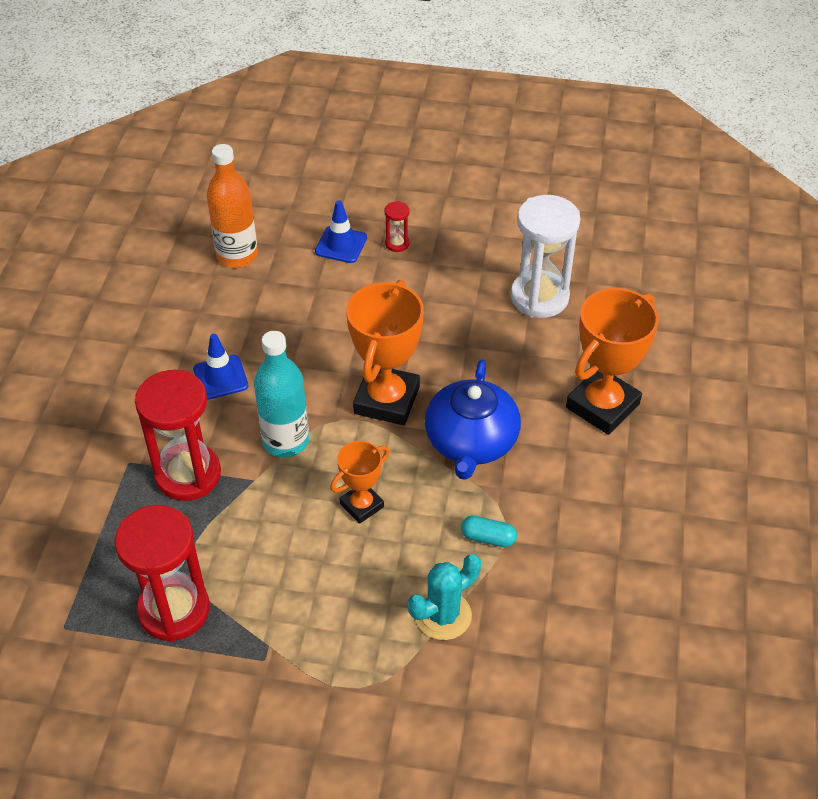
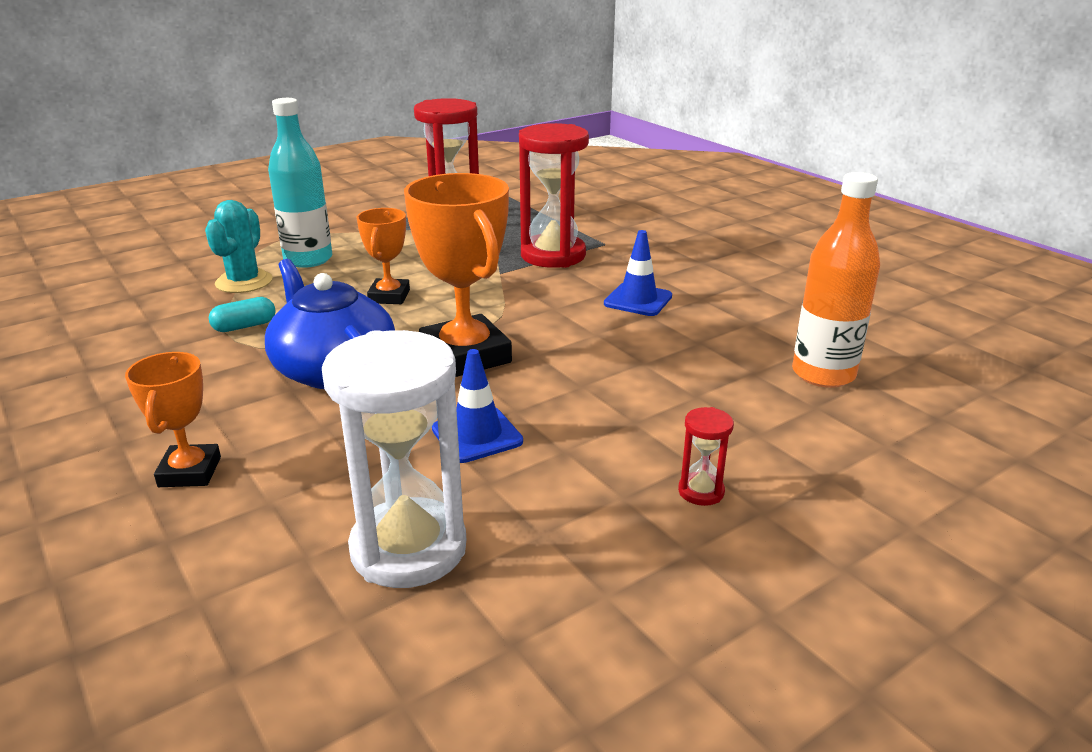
camera: 135 degrees right, 20 degrees down
(285, 441) = (513, 296): turquoise bottle -> turquoise bottle (308, 259)
(341, 245) = (757, 447): blue traffic cone -> blue traffic cone (477, 435)
(602, 406) = (190, 472): orange trophy -> orange trophy, size x0.56

